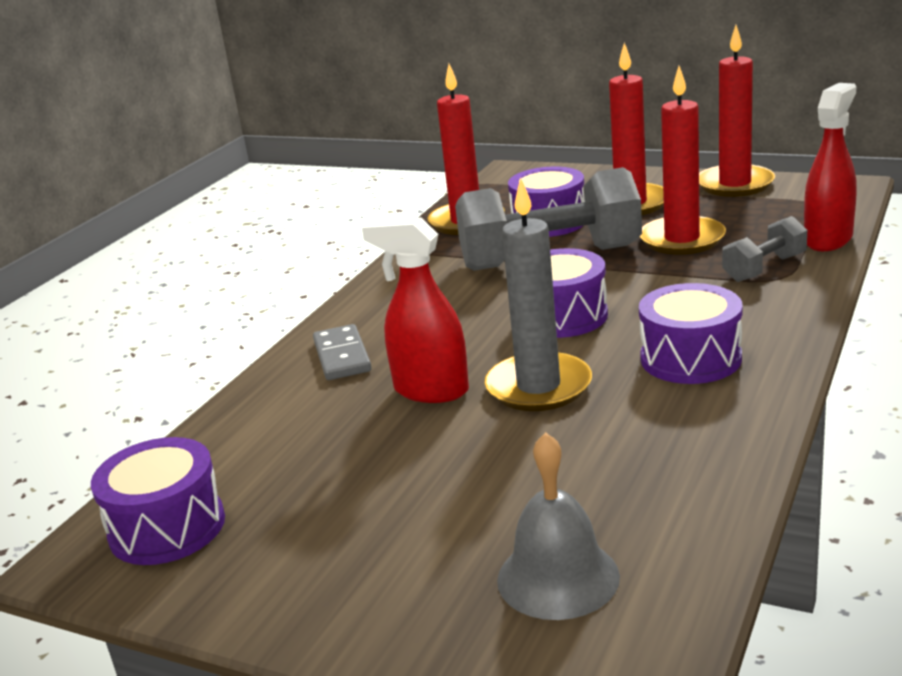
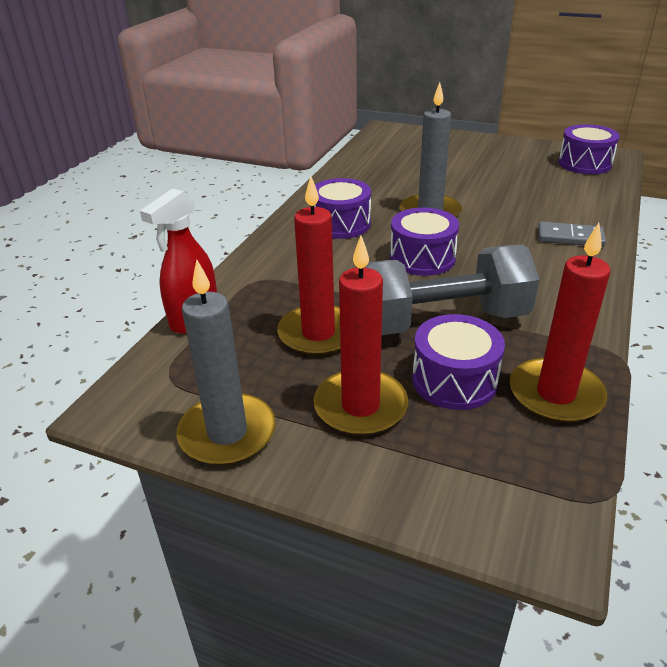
camera: 175 degrees right, 10 degrees up
(342, 356) = (570, 237): grey domino -> grey domino turned 60 degrees counterclockwise
(430, 390) = (494, 213): red spray bottle -> none
(558, 577) = (409, 149): grey bell -> none
(735, 184) = (227, 433): red candle -> grey candle
(764, 268) = (264, 291): grey dumbbell -> none

